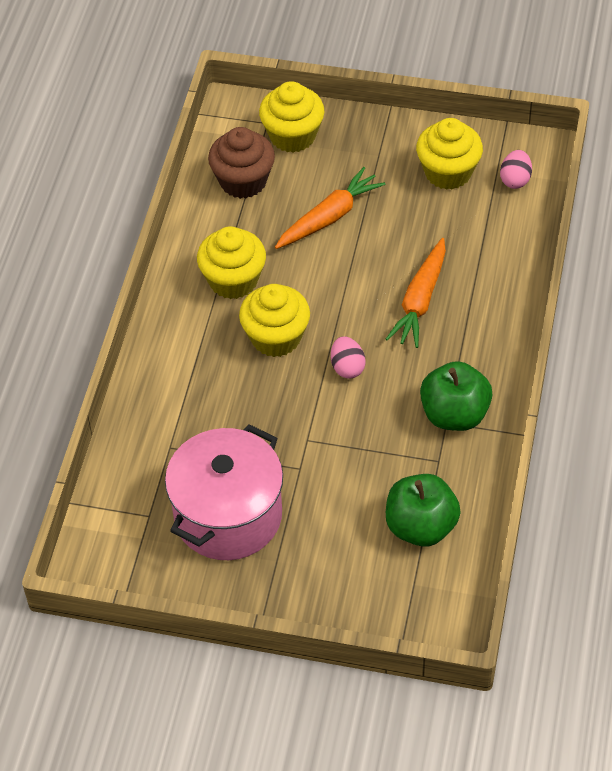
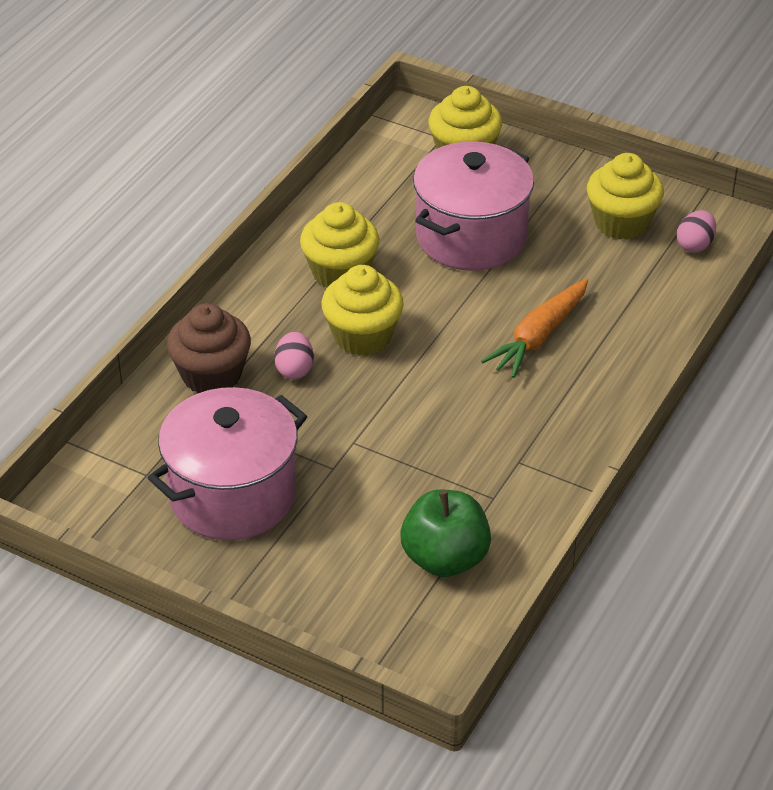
camera: 15 degrees right, 10 degrees down
(243, 181) = (392, 184): brown cupcake -> brown cupcake (211, 375)
(329, 217) = (471, 237): orange carrot -> pink pot
(347, 367) = (429, 382): pink egg -> pink egg (294, 369)
(454, 414) = (531, 456): green apple -> none

